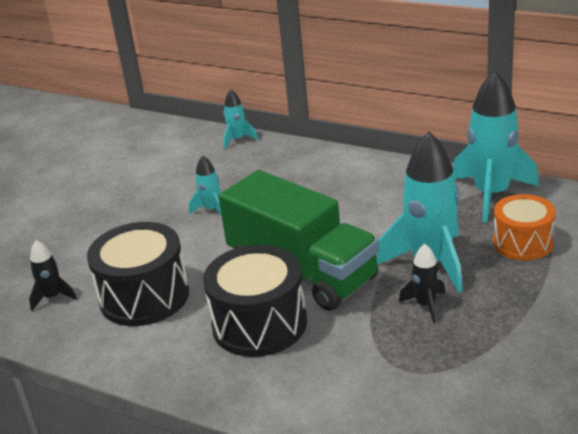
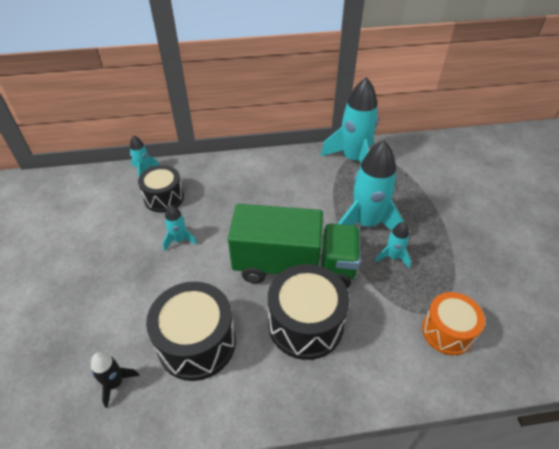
camera: 40 degrees left, 15 degrees up
(233, 169) = (164, 198): none -> black drum
(426, 305) = (393, 257): black rocket -> turquoise rocket
(523, 243) = (401, 187): orange drum -> orange drum (447, 331)

